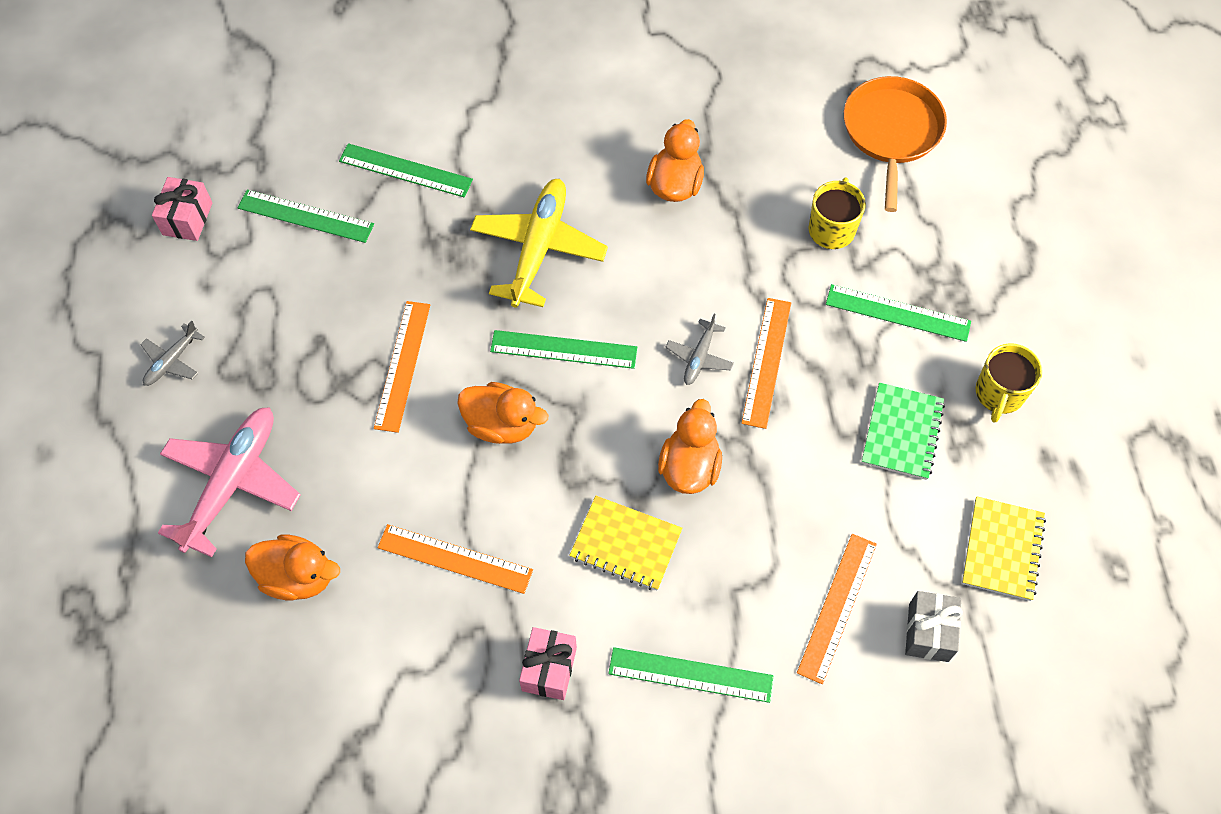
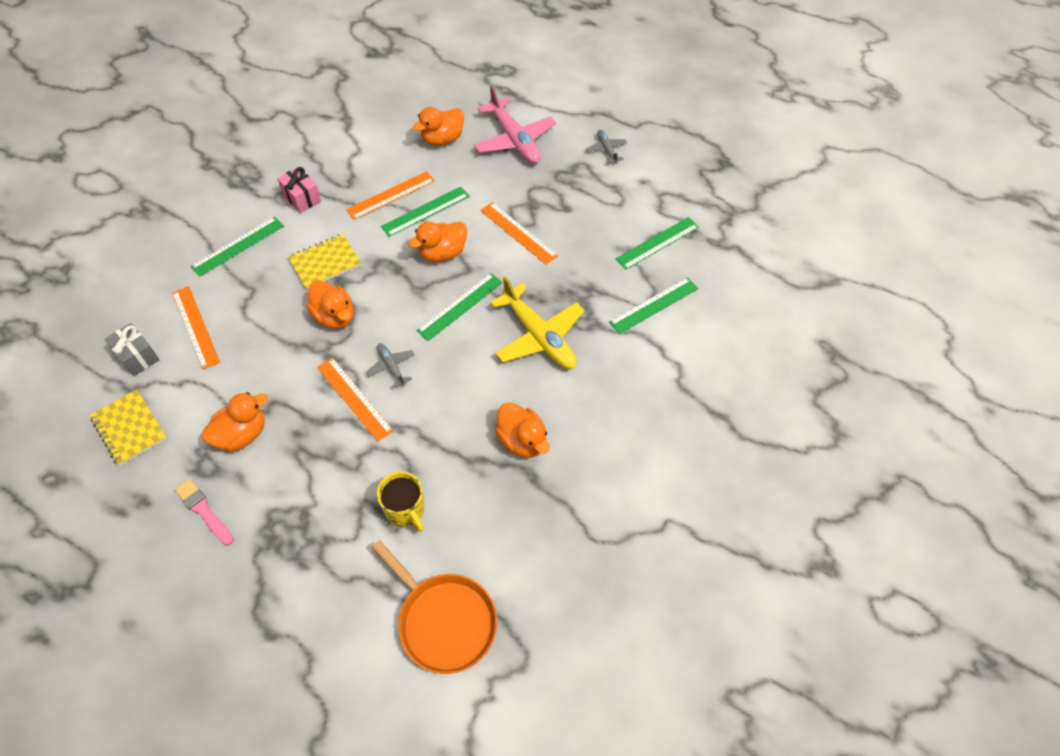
camera: 125 degrees right, 5 degrees down
(187, 219) = (698, 194): pink gift -> none
(897, 313) = (311, 498): green ruler -> green ruler (425, 211)
(902, 432) = (242, 434): green notebook -> orange duck
(999, 394) = (204, 511): yellow mug -> pink brush

